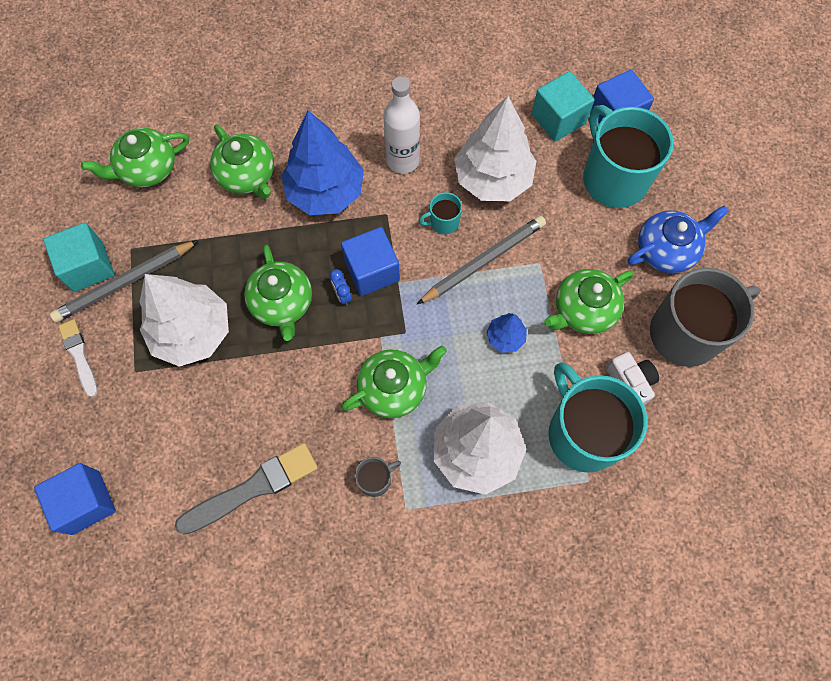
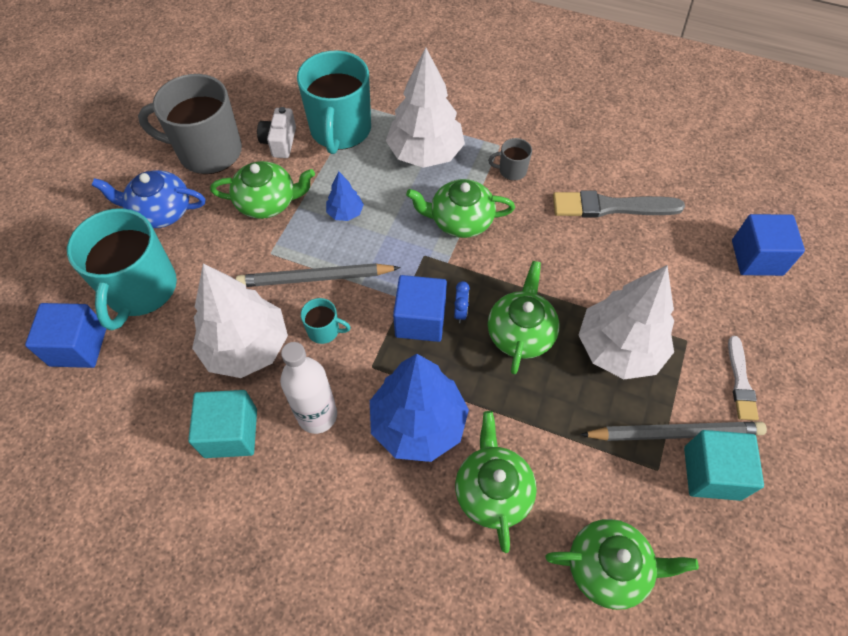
camera: 150 degrees left, 10 degrees down
(558, 119) = (131, 374): turquoise cube -> turquoise cube (231, 433)

